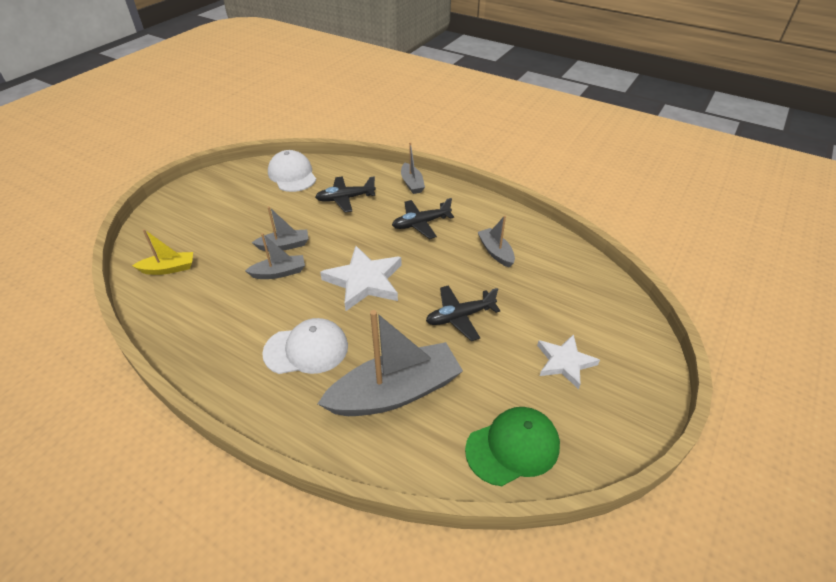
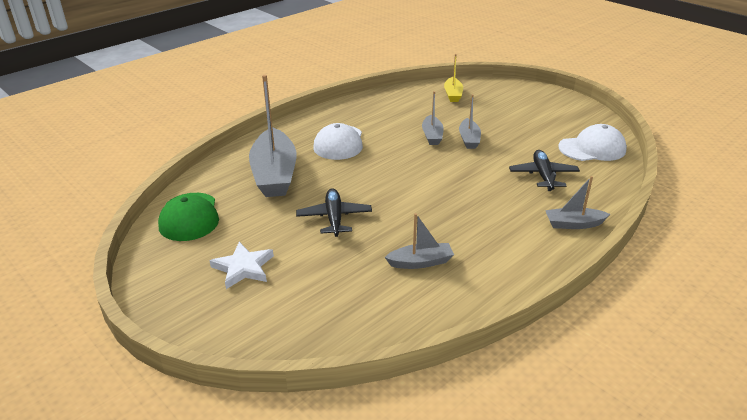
camera: 105 degrees right, 10 degrees down
(364, 281) = (405, 174): white star -> none
(421, 223) = (487, 218): black plane -> none

